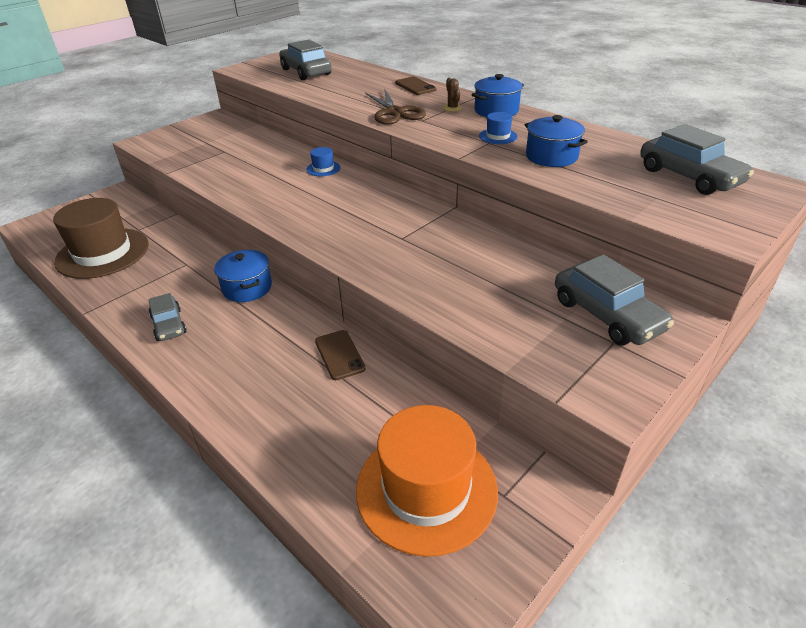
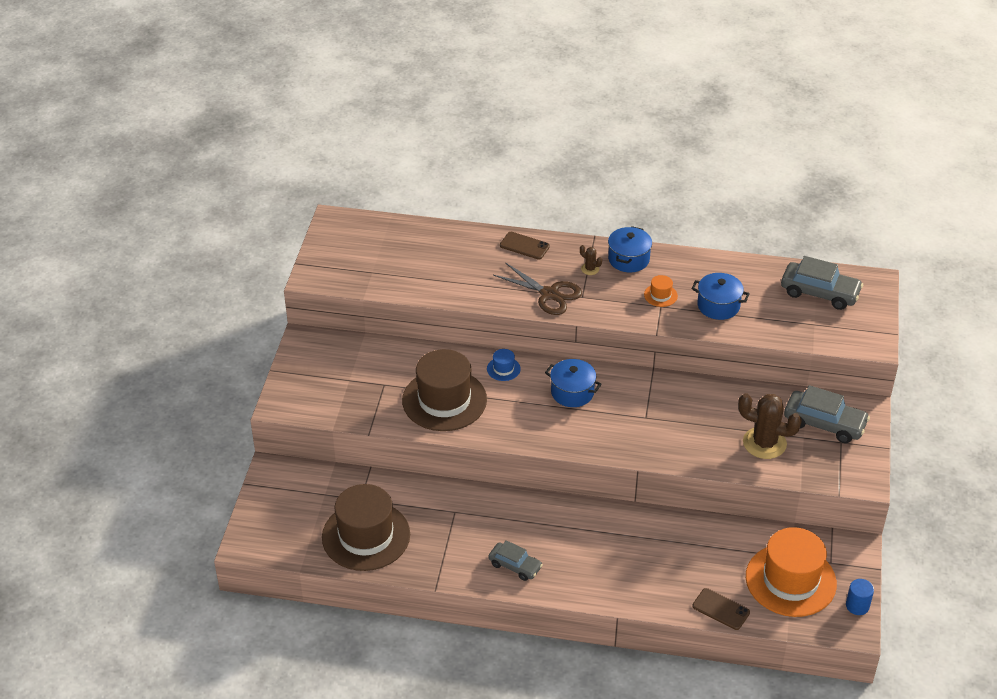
camera: 35 degrees left, 5 degrees up
(247, 288) = (533, 508): blue pot -> blue pot (572, 392)
(250, 172) = (444, 400): none -> brown hat
(306, 72) = (390, 258): grey car -> none
(339, 355) = (660, 527): brown phone -> brown phone (721, 609)
(490, 583) = (857, 606): none -> blue cylinder
(498, 136) = (660, 295): blue hat -> orange hat
(508, 305) = (764, 443): none -> brown cactus

